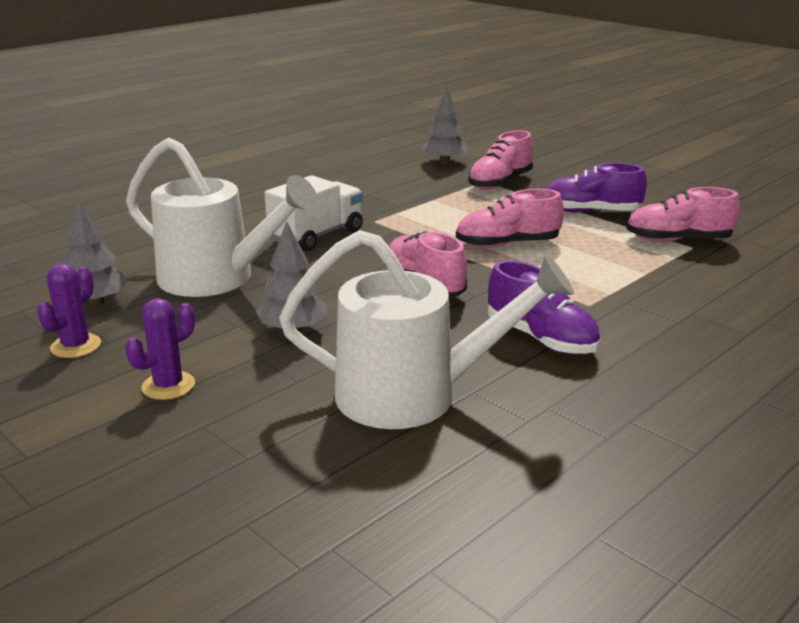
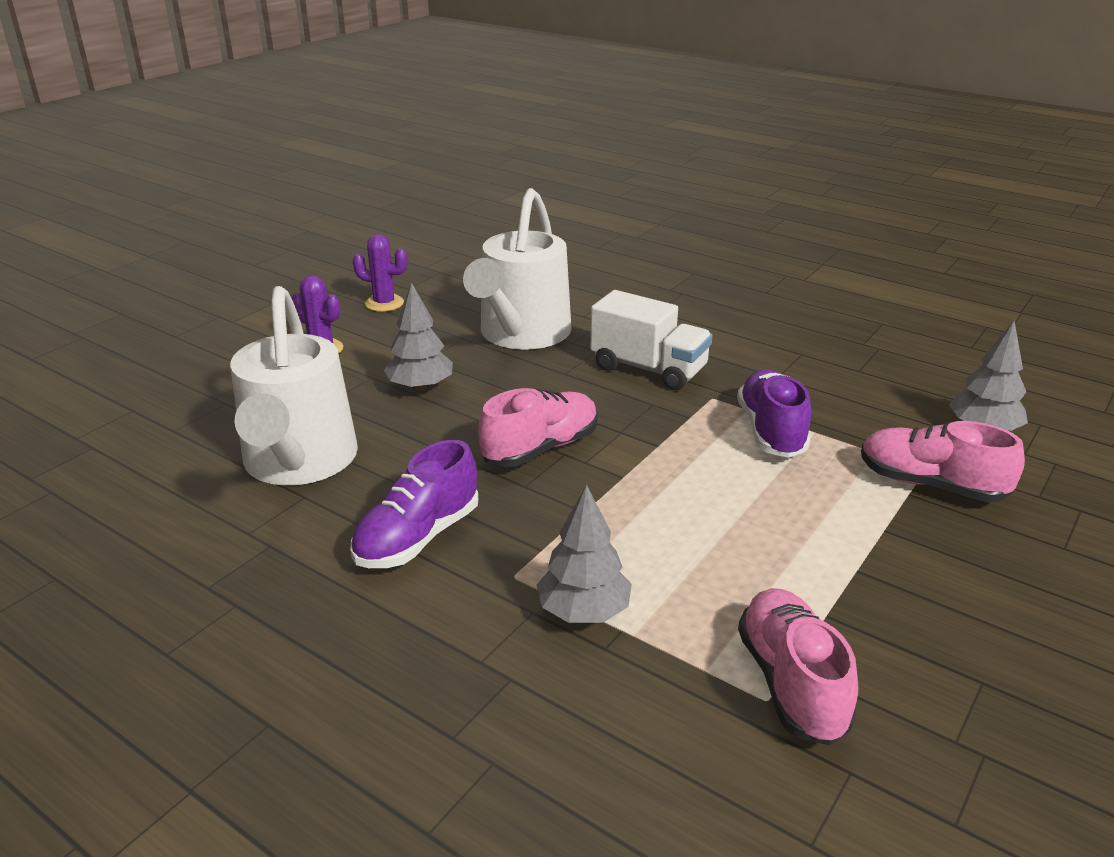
camera: 80 degrees right, 5 degrees up
(96, 302) = (460, 295): grey tree -> grey tree (584, 611)
(507, 244) = (686, 502): pink shoe -> none
(590, 212) = (864, 580): purple shoe -> purple shoe (771, 431)

